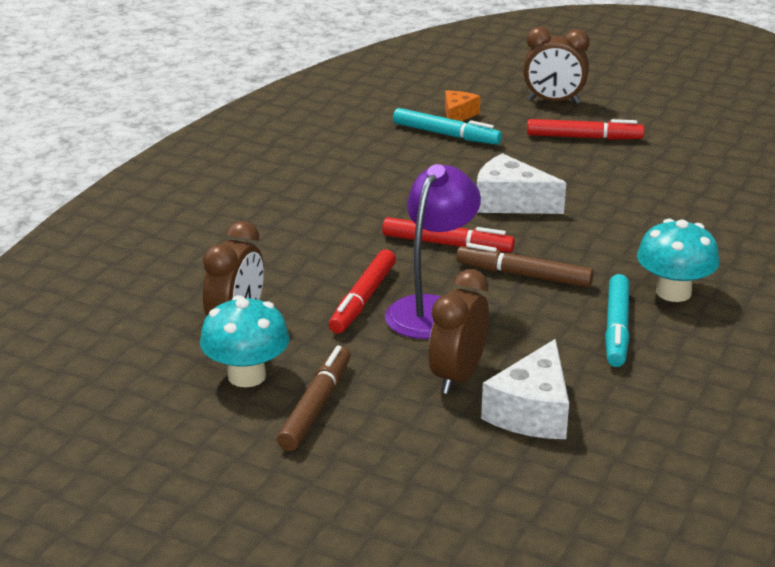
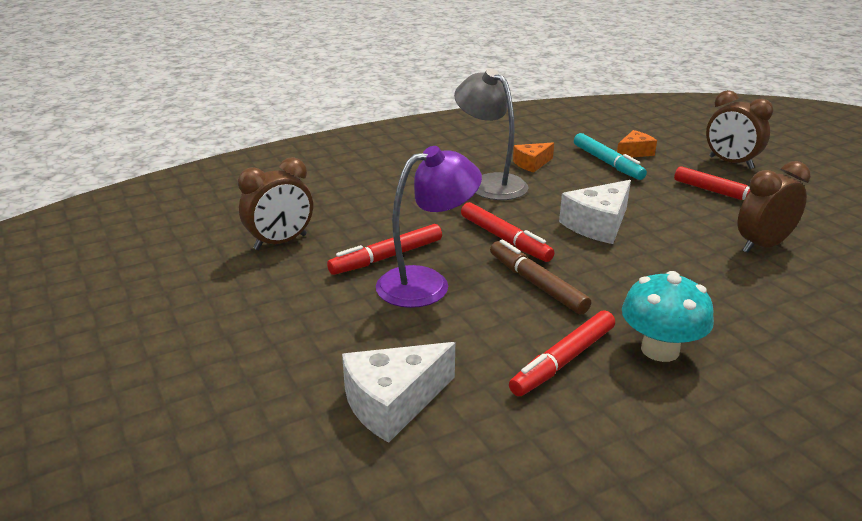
camera: 35 degrees right, 0 degrees up
(247, 376) = (233, 280): turquoise mushroom -> none
(316, 406) = (244, 322): brown marker -> none
(361, 192) = (490, 183): none -> grey lamp
(375, 157) = (532, 164): none -> orange cheese
(457, 377) = (374, 345): brown clock -> brown clock (762, 246)
(510, 202) = (598, 225): white cheese -> white cheese turned 105 degrees counterclockwise
(616, 329) = (563, 361): turquoise marker -> red marker

